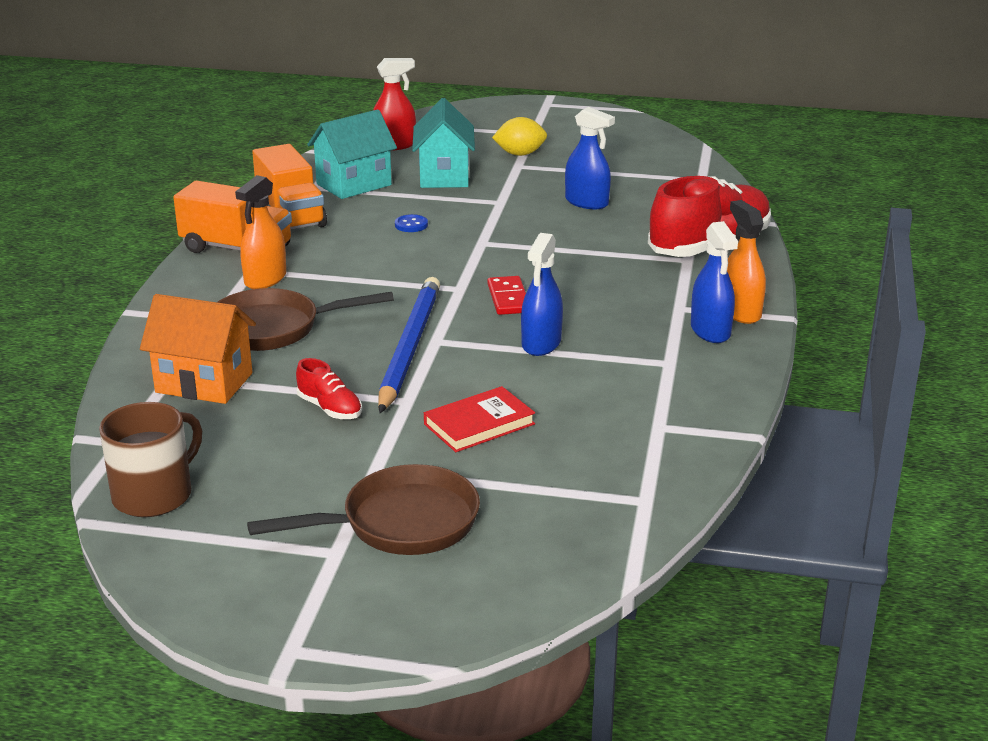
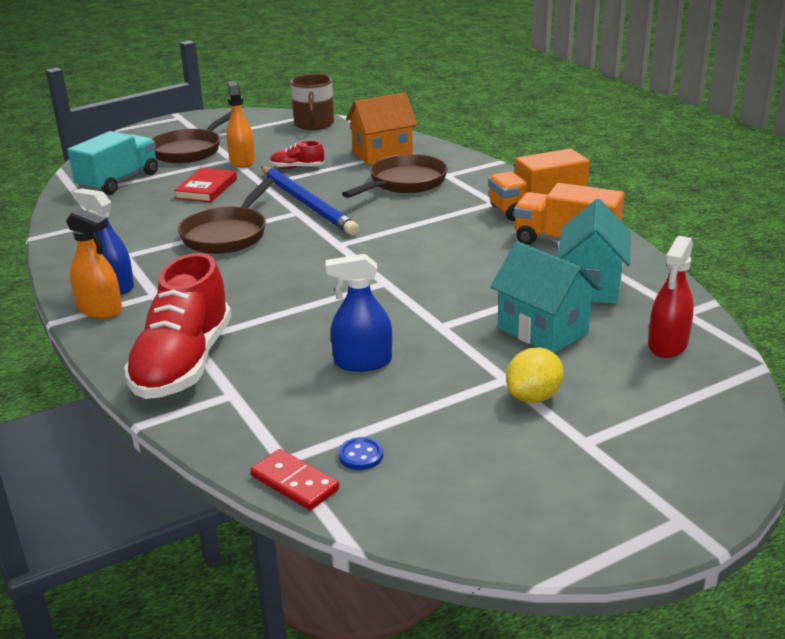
camera: 140 degrees right, 0 degrees up
(265, 279) = (472, 201): orange spray bottle -> orange spray bottle (242, 161)
(411, 225) = (466, 272): blue button -> blue button (360, 455)
(508, 298) = (293, 251): red domino -> red domino (295, 482)
(541, 343) = (227, 234): blue spray bottle -> brown pan
(569, 497) = (119, 181): none -> turquoise truck

